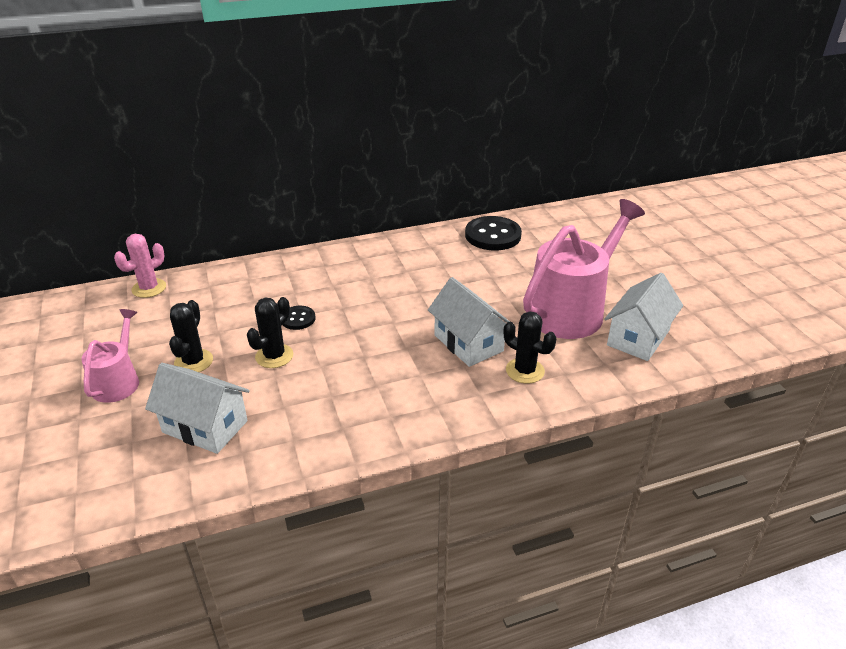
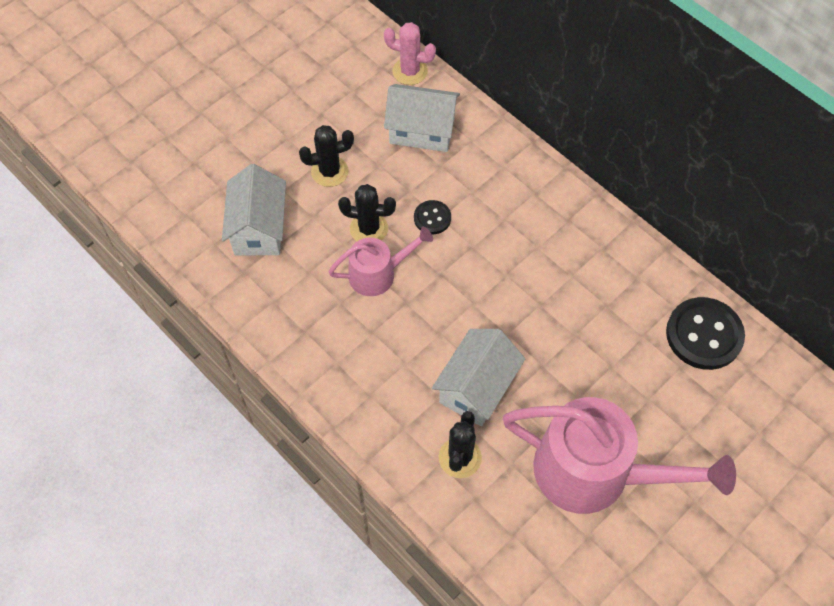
camera: 65 degrees right, 25 degrees up
(118, 381) = (279, 134): pink watering can -> pink watering can (378, 274)
(638, 338) = (579, 560): white house -> white house (422, 130)

